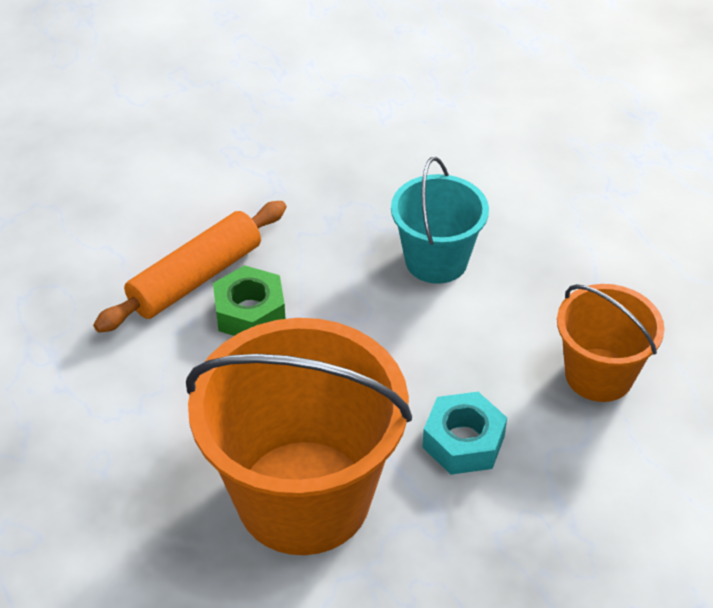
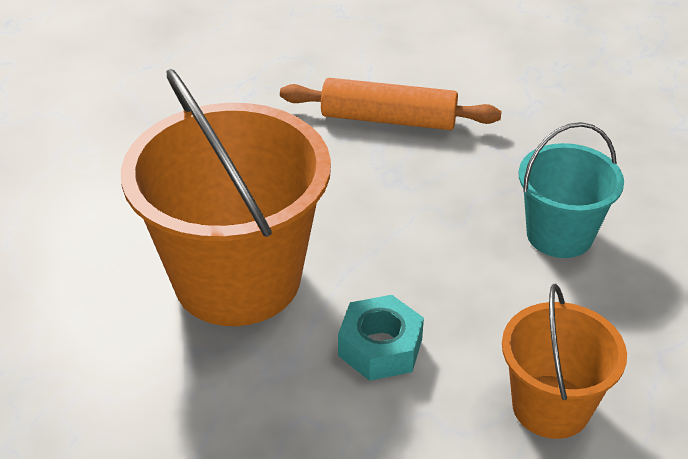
camera: 55 degrees right, 5 degrees down
(250, 312) = (385, 162): green nut -> none

